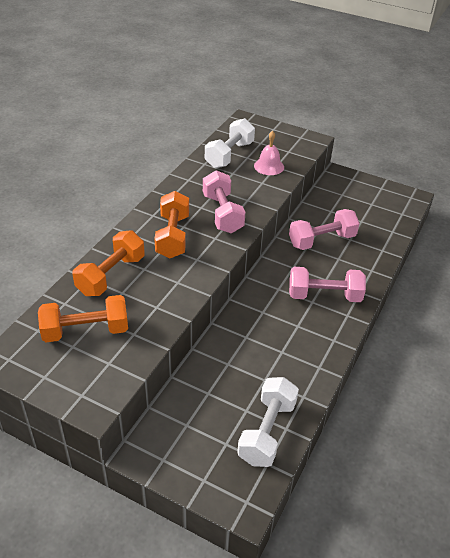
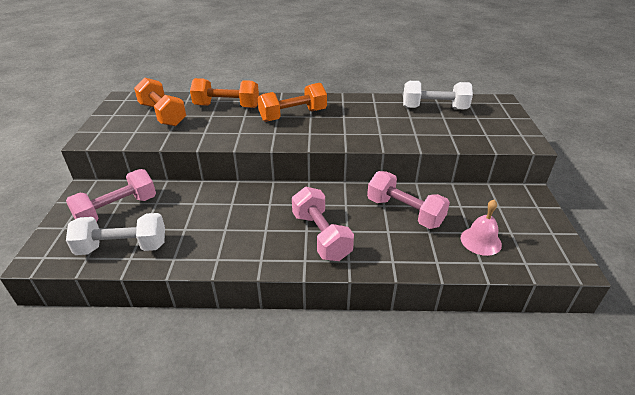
camera: 65 degrees right, 5 degrees down
(222, 213) = (346, 127): pink dumbbell -> pink dumbbell (117, 210)
(269, 166) = (445, 131): pink bell -> pink bell (480, 241)

